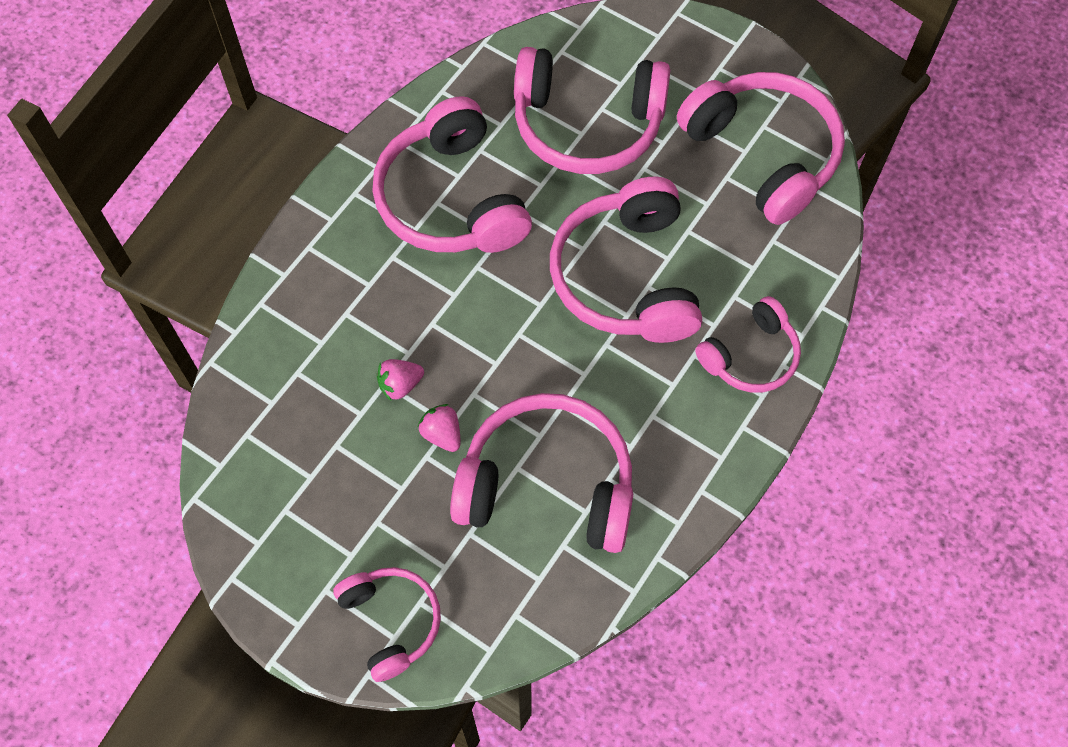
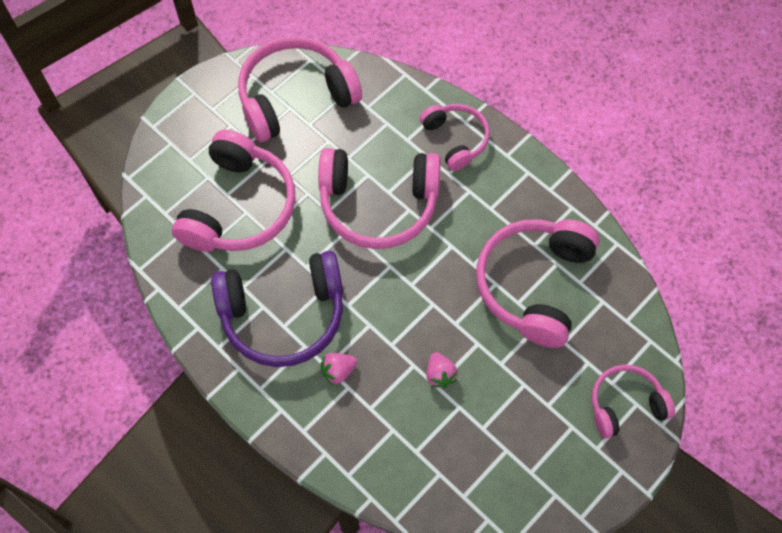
camera: 80 degrees left, 0 degrees up
(442, 434) = (485, 350): pink strawberry -> pink strawberry (338, 371)
(451, 199) = (283, 315): pink headphones -> purple headphones

